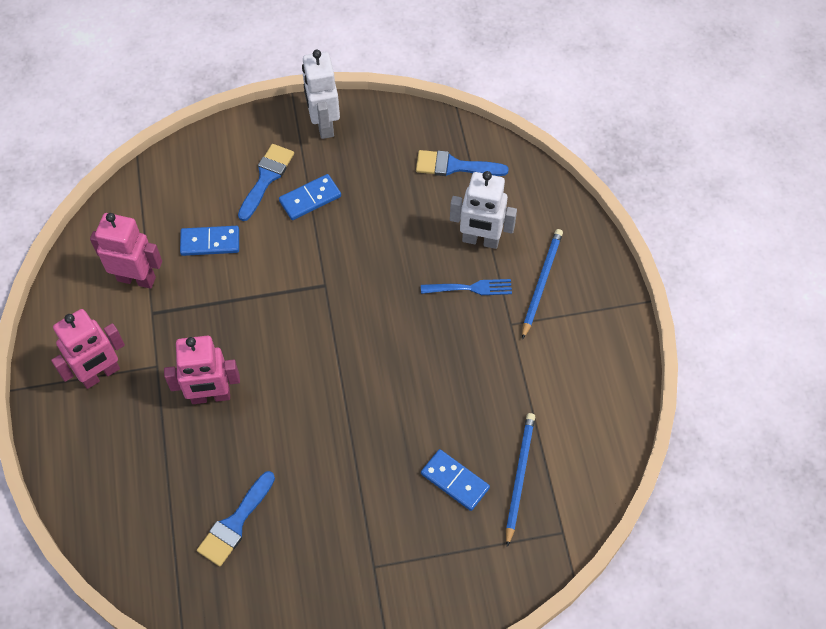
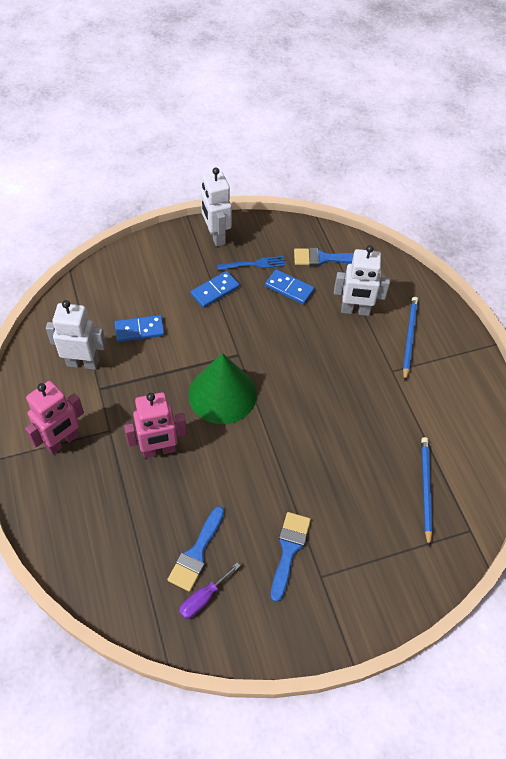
camera: 10 degrees left, 5 degrees down
(136, 278) = (83, 363): pink robot -> white robot
(234, 576) = (203, 598): none -> purple screwdriver
(266, 178) = (177, 278): blue brush -> blue brush (289, 550)
(297, 334) = (222, 394): none -> green cone
(454, 481) = (374, 498): blue domino -> blue domino (289, 288)
(470, 288) = (355, 347): blue fork -> blue fork (254, 264)

